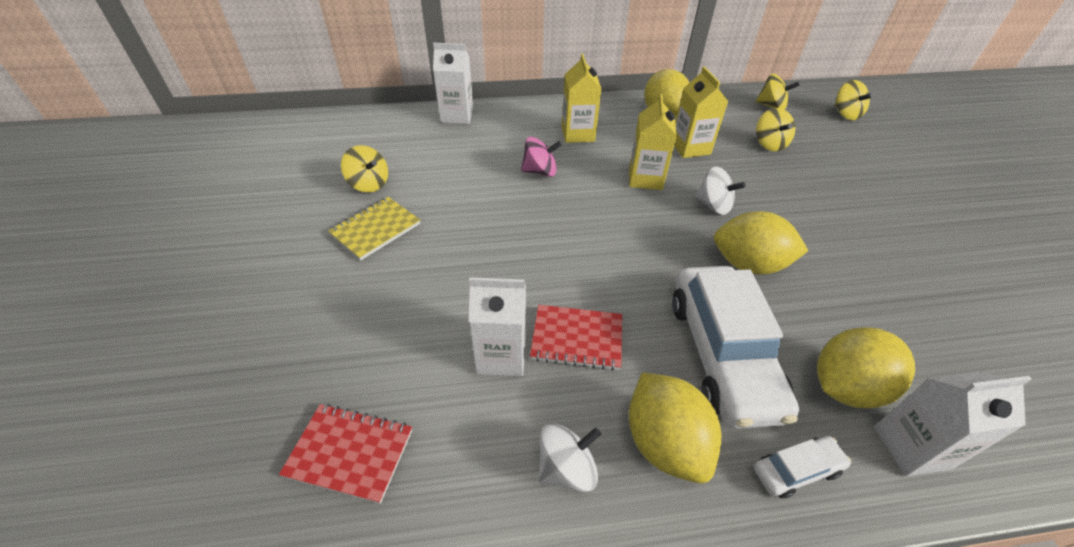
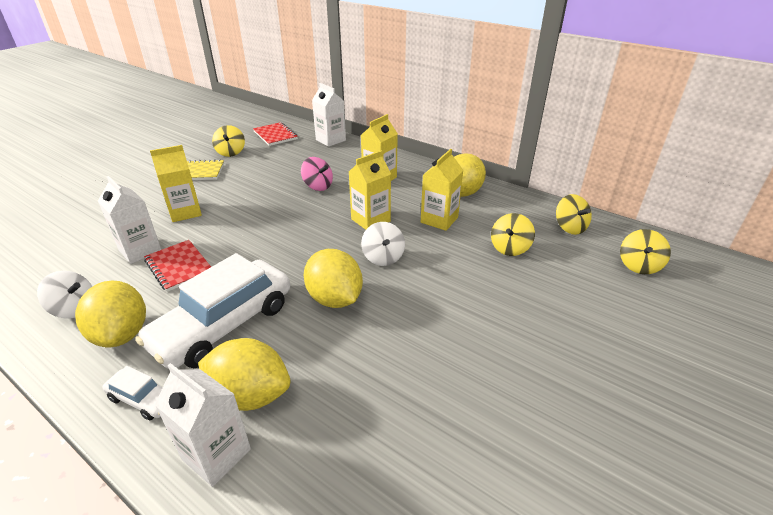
camera: 45 degrees right, 10 degrees down
(350, 453) = (37, 245): red notebook -> red notebook (275, 135)
(461, 281) = (185, 212): none -> yellow carton
(664, 442) = (122, 334): yellow lemon -> yellow lemon turned 45 degrees counterclockwise

